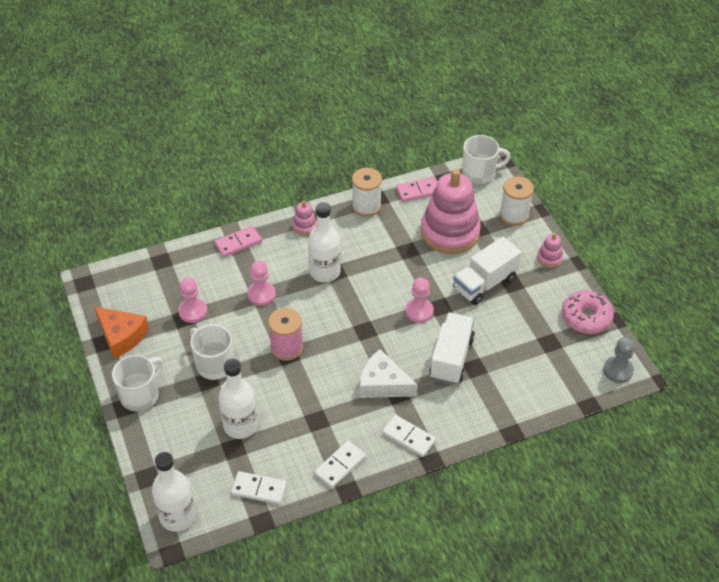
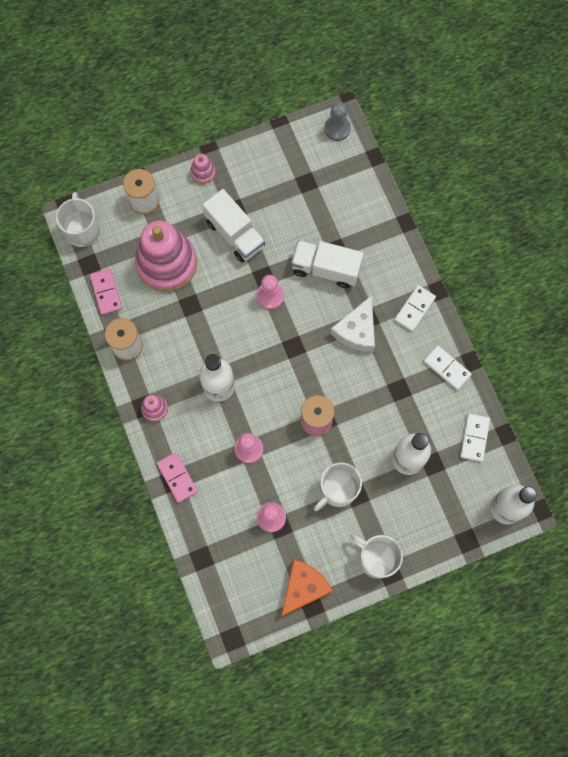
camera: 90 degrees left, 25 degrees up
(586, 317) = (277, 148): pink donut -> none

